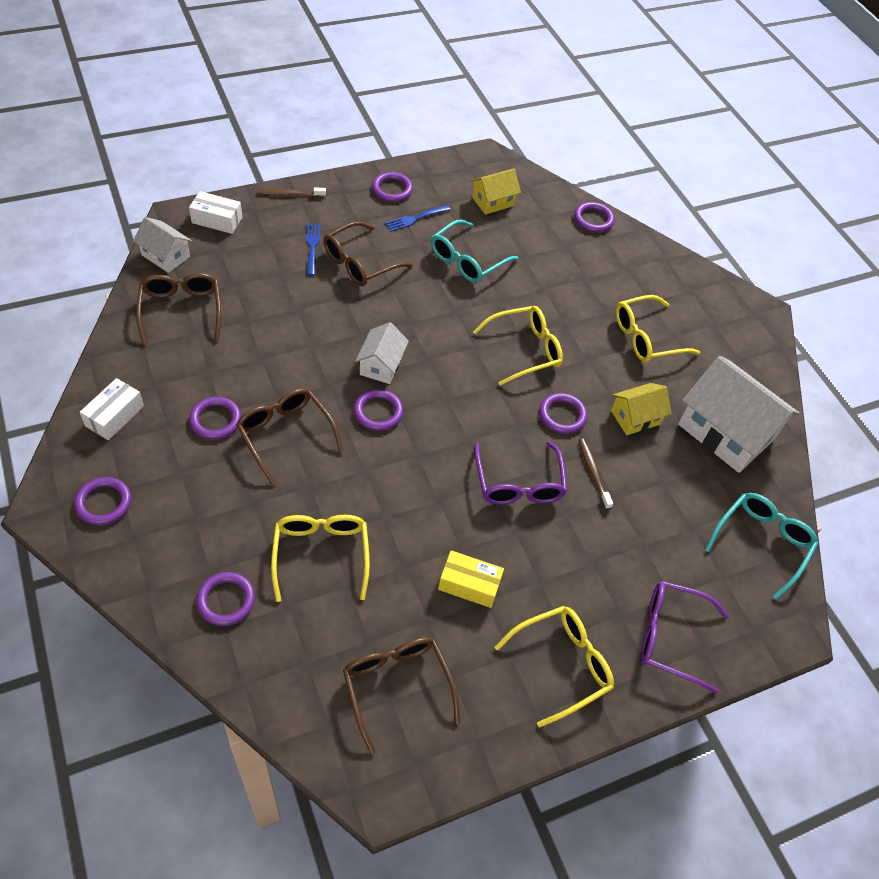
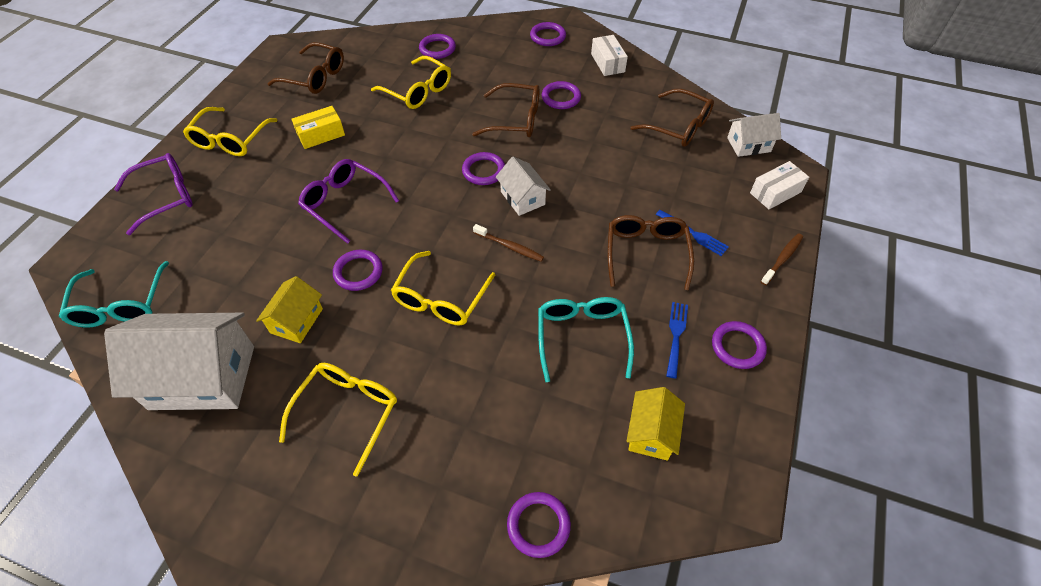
camera: 140 degrees right, 0 degrees up
(593, 472) = (297, 251): brown toothbrush -> brown toothbrush (509, 246)

